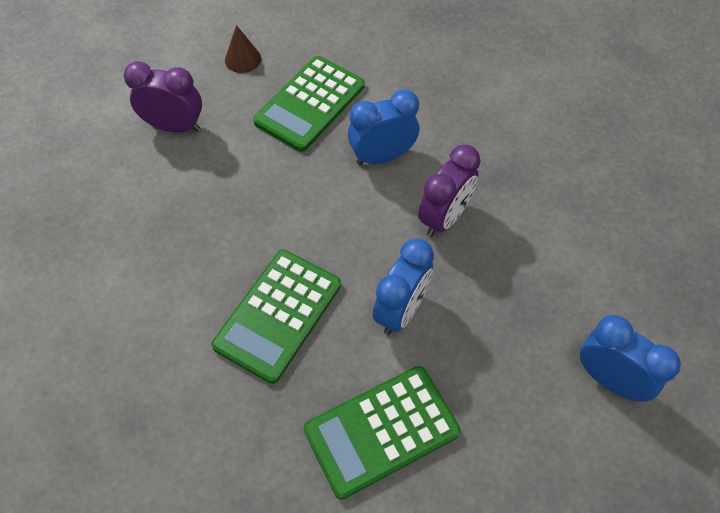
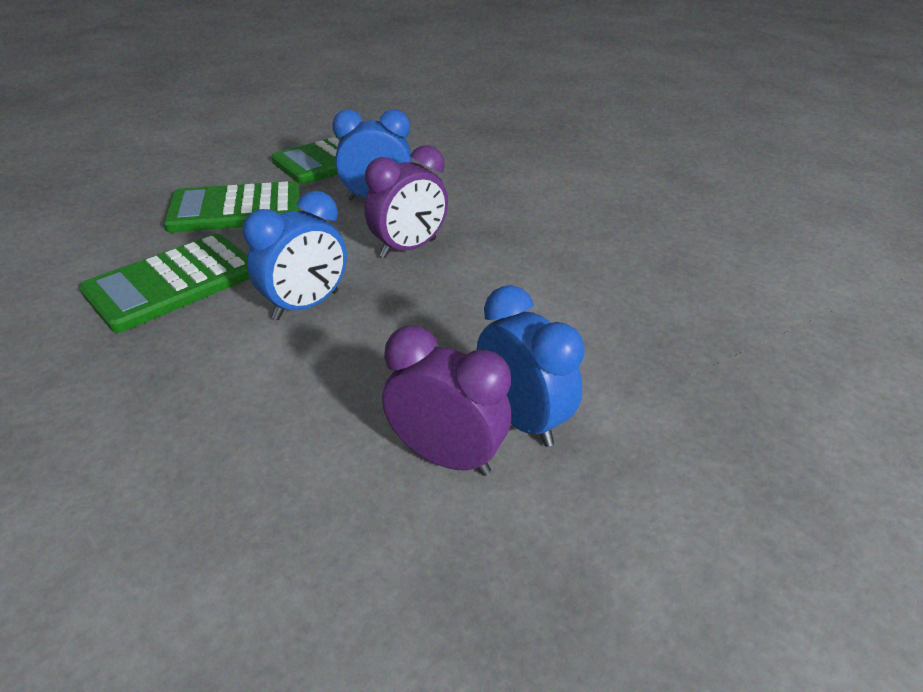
camera: 15 degrees right, 20 degrees down
(175, 126) = (201, 153): purple clock -> purple clock (445, 456)
(243, 59) = (297, 128): brown cone -> none
(381, 431) = (196, 401): green calculator -> green calculator (236, 209)

